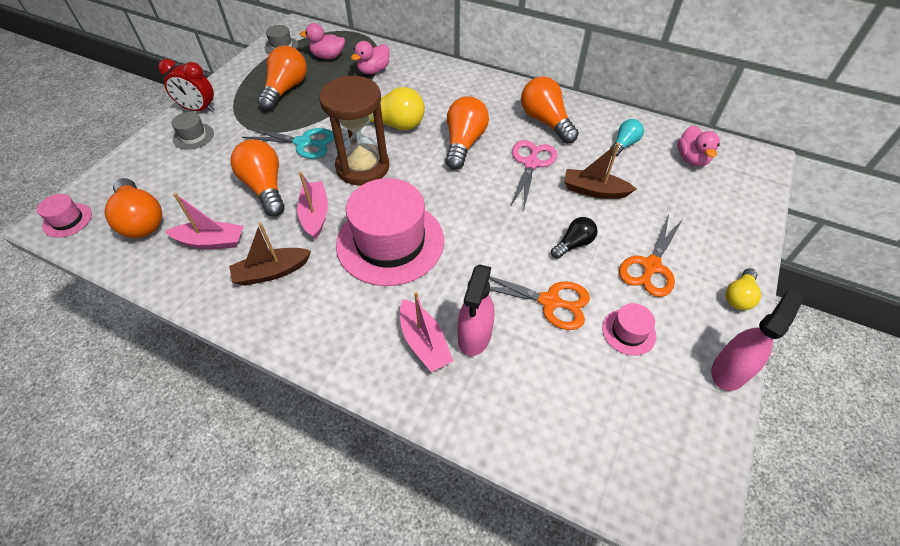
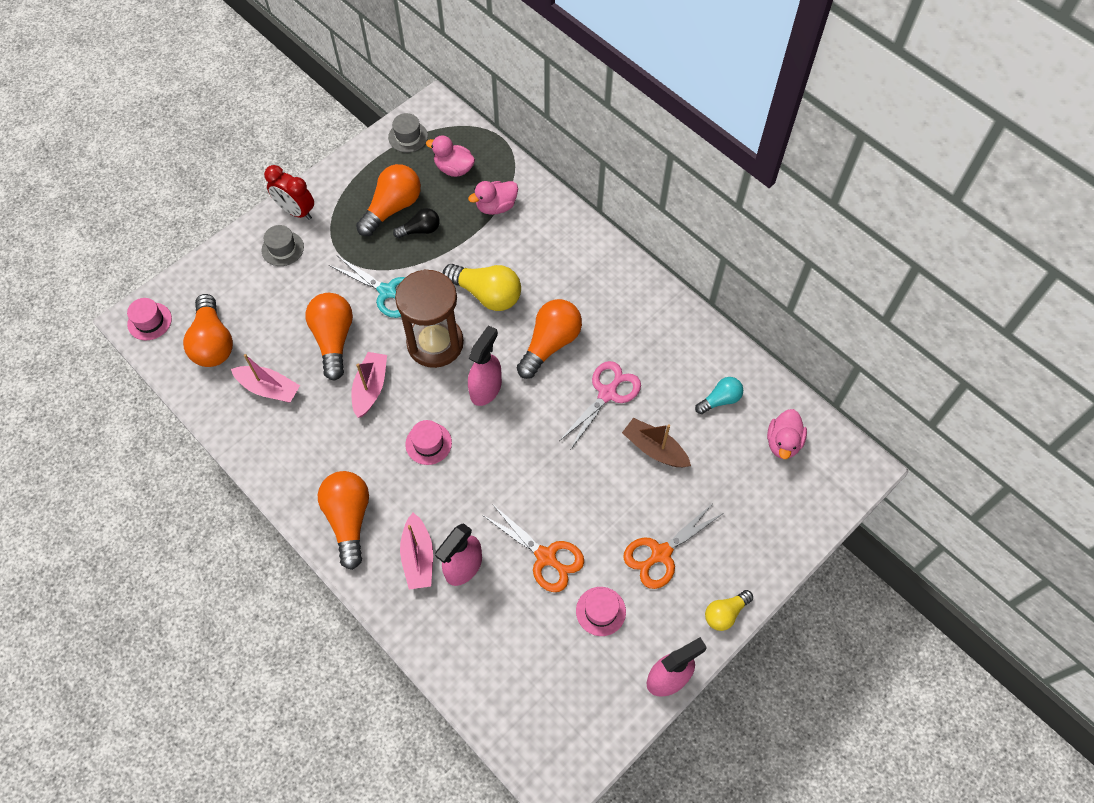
camera: 20 degrees right, 10 degrees up
(272, 272) = (312, 440): brown boat -> none
(390, 242) = (428, 443): pink hat -> pink hat, size x0.43
(424, 187) = (486, 389): none -> pink spray bottle
(545, 121) = (652, 341): orange light bulb -> orange light bulb (349, 519)
(573, 244) = (600, 504): black light bulb -> black light bulb (420, 230)

